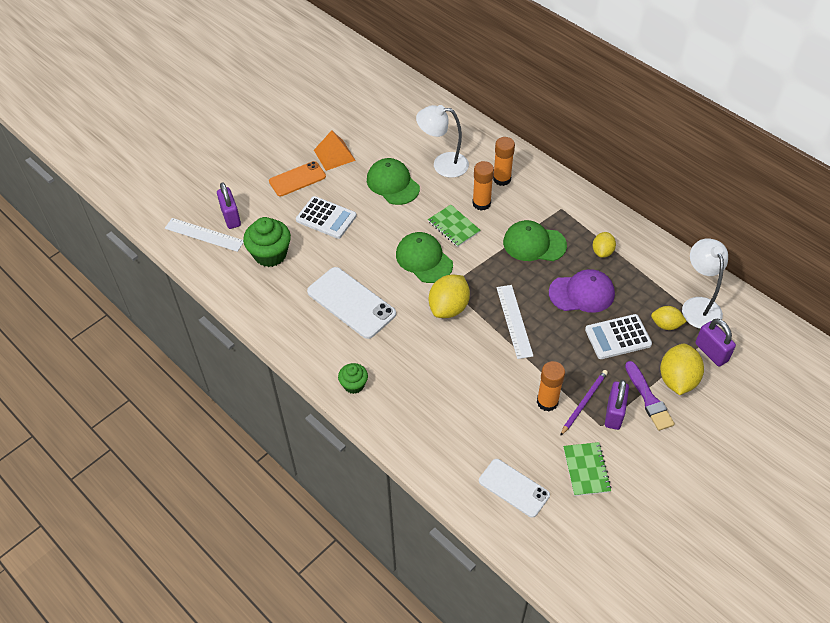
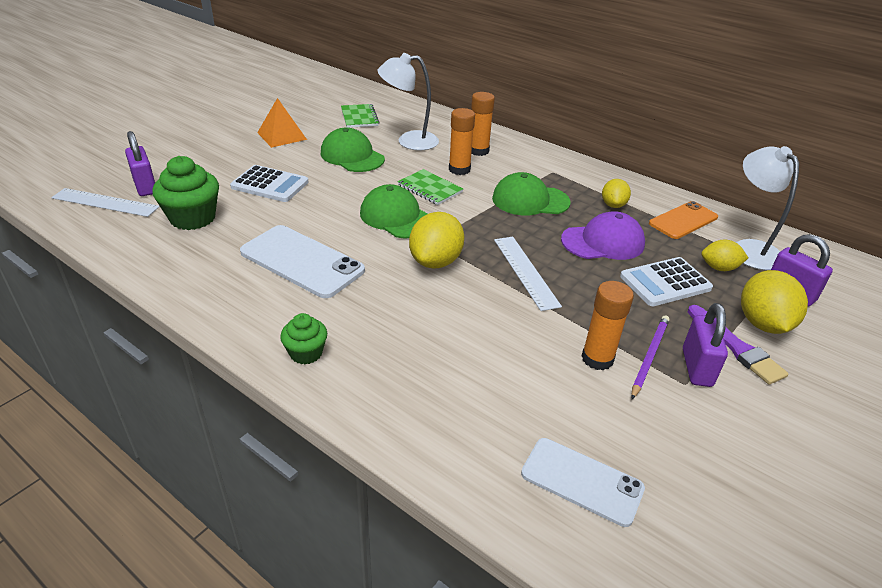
camera: 10 degrees left, 15 degrees down
(297, 179) = (235, 154): orange phone -> orange phone (683, 220)
(586, 470) = (687, 445): green notebook -> green notebook (359, 117)

